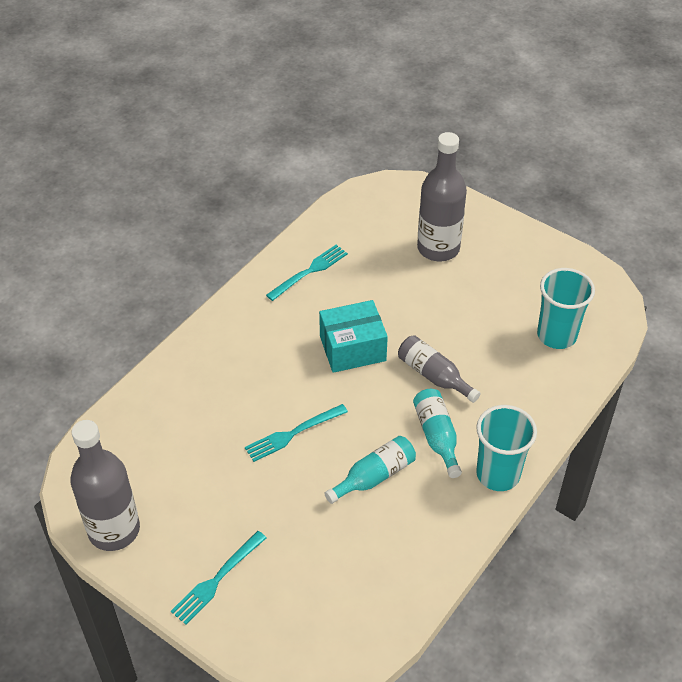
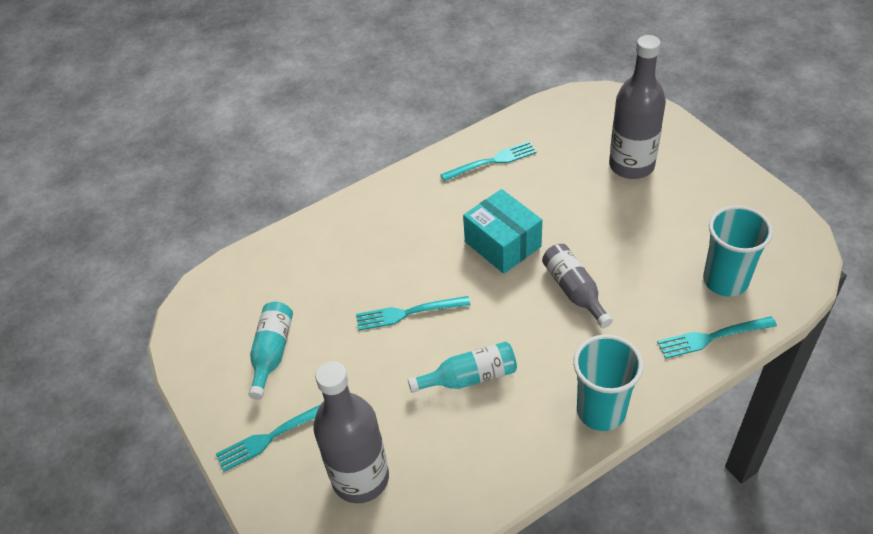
camera: 25 degrees right, 0 degrees up
(114, 530) = (203, 360): grey bottle -> grey bottle (360, 478)
(352, 348) = (502, 244): turquoise box -> turquoise box turned 45 degrees clockwise
(437, 436) = (552, 354): turquoise bottle -> turquoise bottle (272, 353)
(563, 387) = (712, 337): none -> turquoise fork

